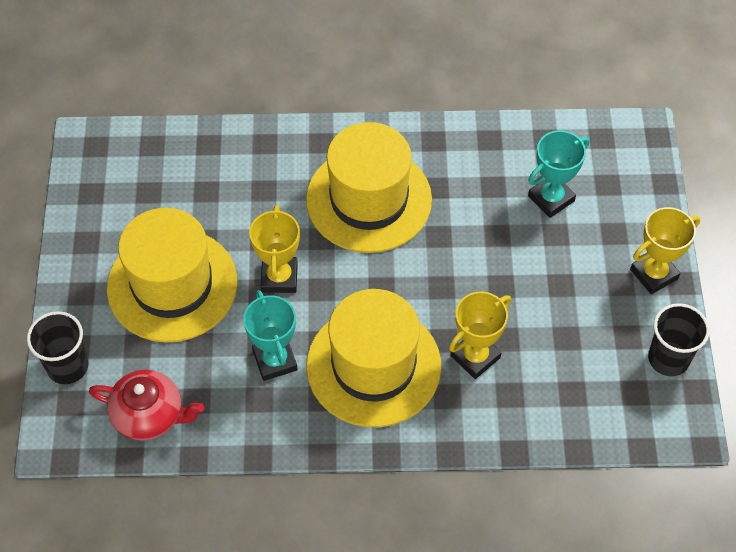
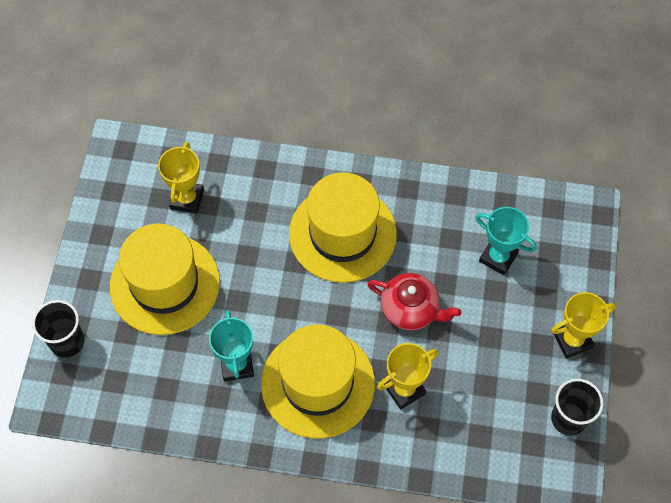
camera: 10 degrees right, 5 degrees up
(149, 415) = (126, 395): red teapot -> red teapot (411, 309)
(279, 277) = (254, 292): yellow trophy -> yellow trophy (187, 199)
(551, 198) = (498, 257): turquoise trophy -> turquoise trophy turned 60 degrees clockwise

